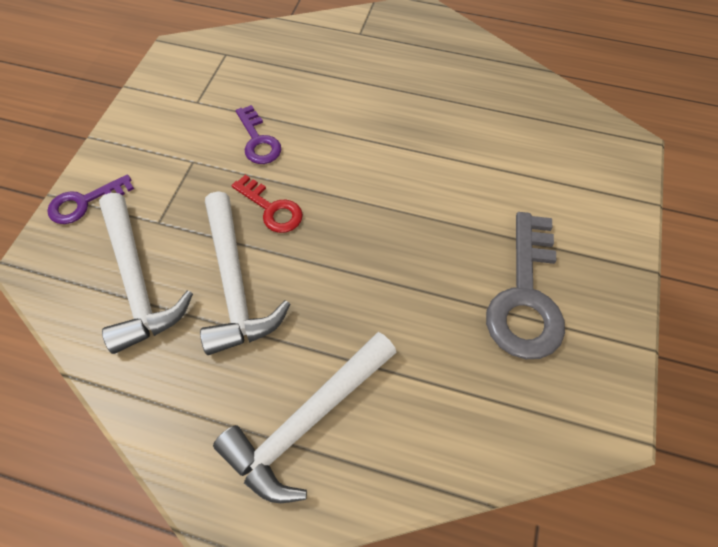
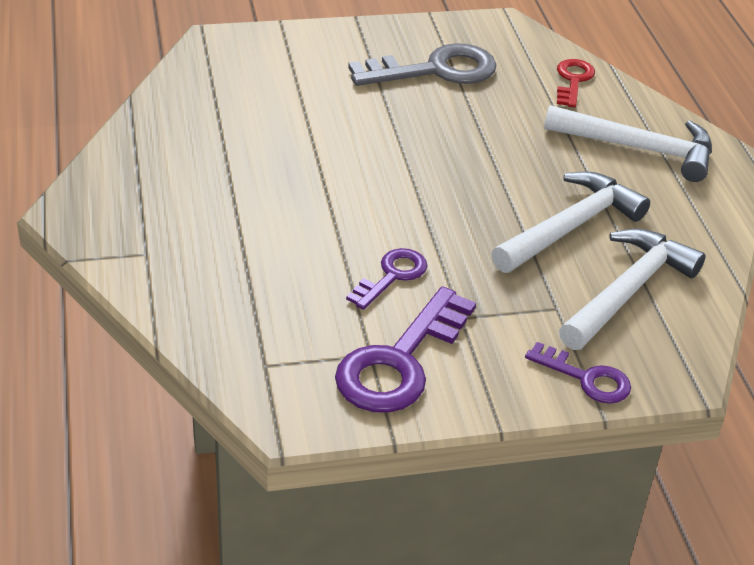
camera: 120 degrees left, 20 degrees down
(179, 112) = (400, 362): none -> purple key
(271, 208) = (471, 233): red key -> red key (573, 81)

